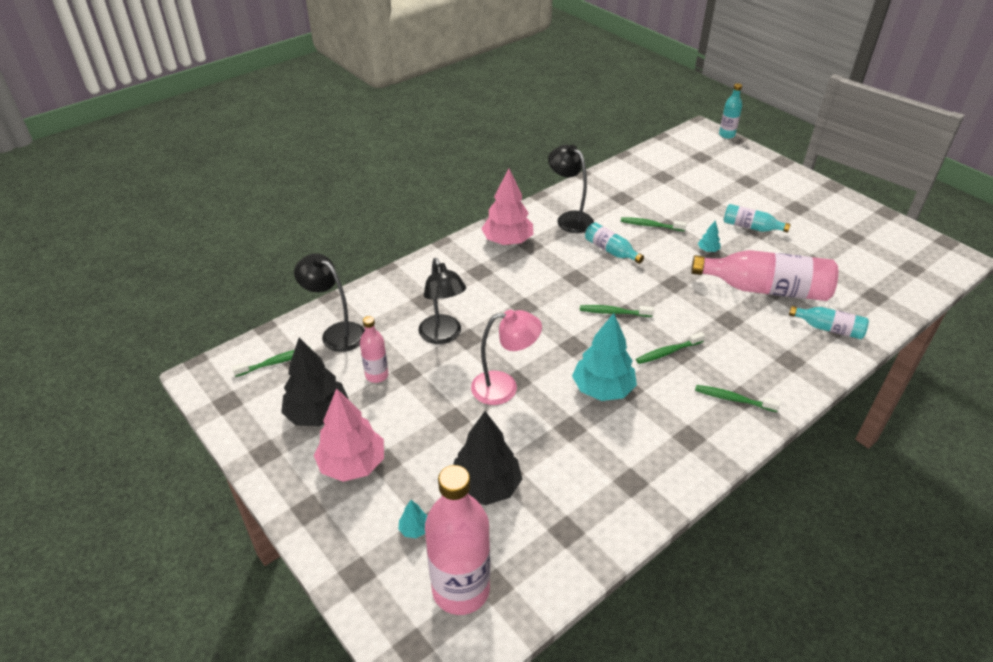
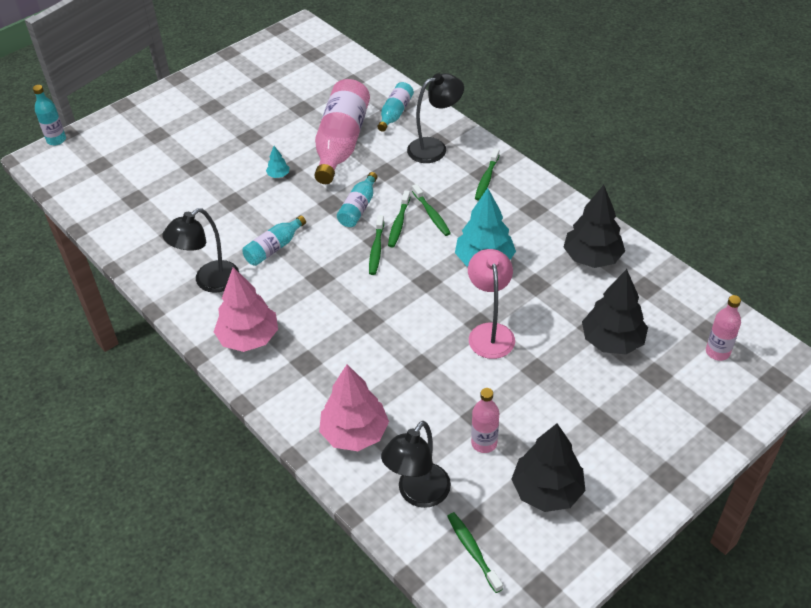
camera: 90 degrees left, 5 degrees up
(352, 464) = (607, 447): pink tree -> pink tree (354, 433)
(414, 529) = (669, 389): turquoise tree -> none
(443, 336) = (418, 388): black lamp -> black lamp (434, 148)
(461, 590) = (717, 352): pink bottle -> pink bottle, size x0.51
(612, 484) = (592, 258): none -> black tree
(650, 225) = (230, 214): green toothbrush -> green toothbrush (399, 223)
(750, 227) = (242, 142): turquoise bottle -> turquoise bottle (358, 208)

